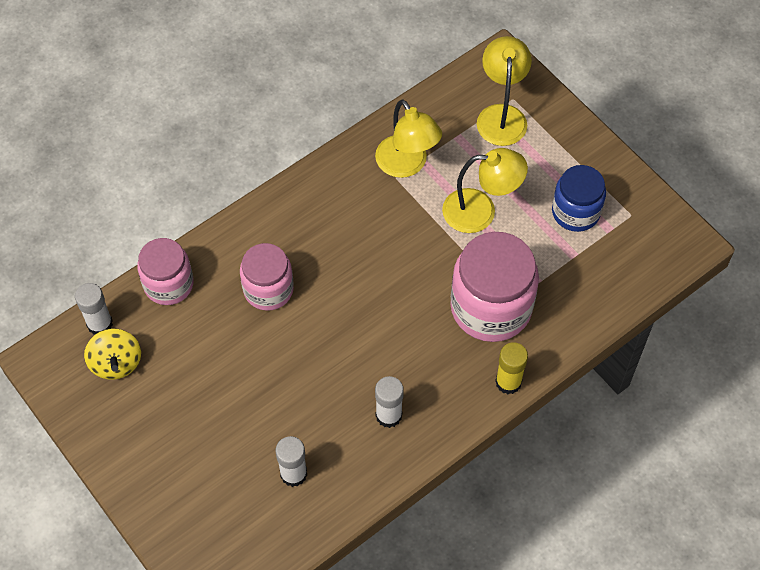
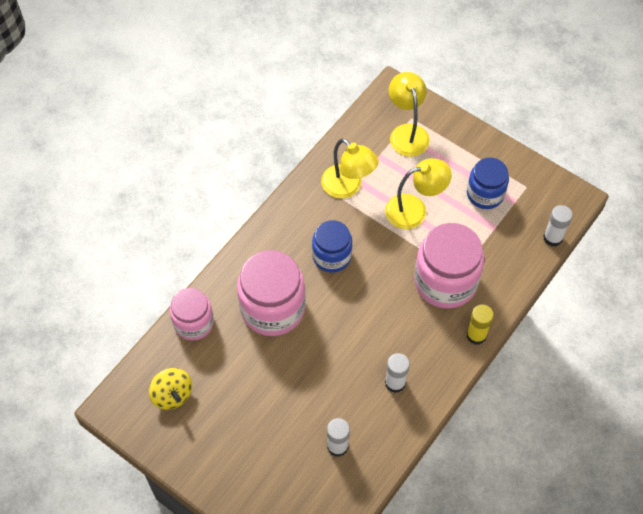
camera: 15 degrees left, 0 degrees up
(100, 324) = (149, 367): white glue stick -> white glue stick (552, 238)
(268, 289) = (272, 308): pink jar -> pink jar, size x1.61
(360, 244) = (331, 256): none -> blue jar

